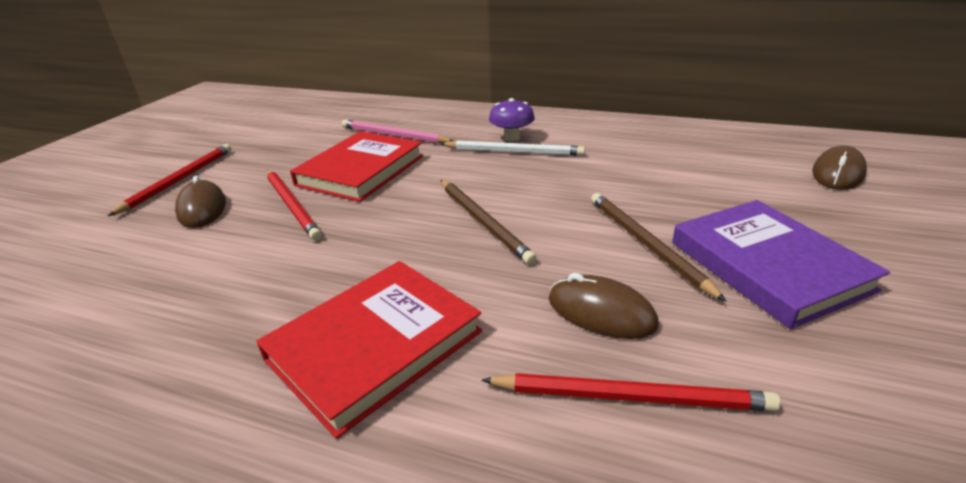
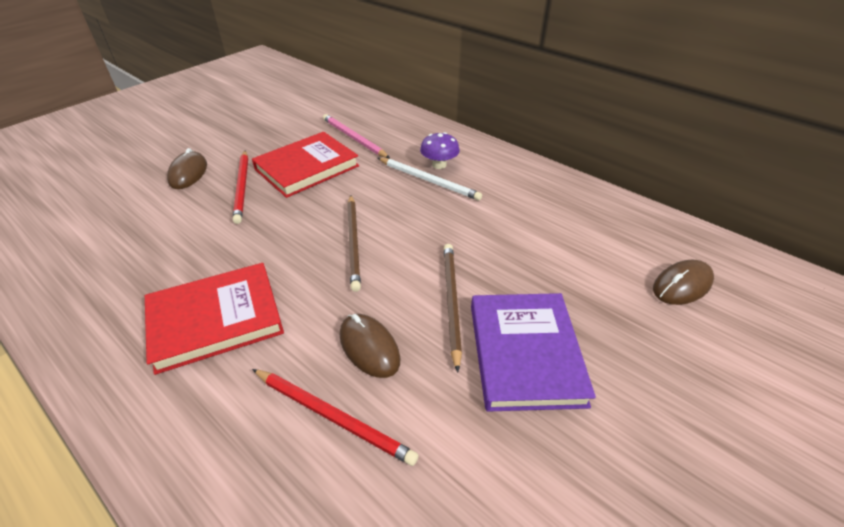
camera: 20 degrees right, 10 degrees up
(179, 180) = (190, 143): red pencil -> none

